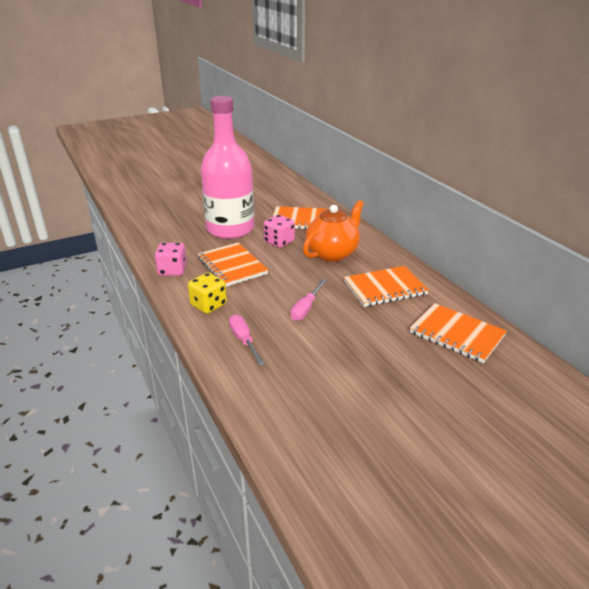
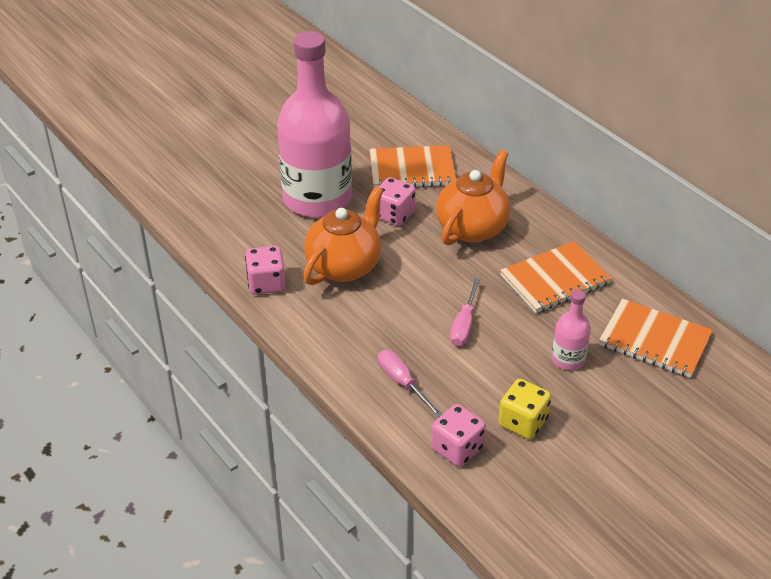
camera: 10 degrees left, 10 degrees up
(208, 305) = (338, 334): yellow dice -> yellow dice (523, 422)
(232, 266) = (344, 266): orange notebook -> orange teapot
(270, 391) = (457, 448): none -> pink dice
(382, 339) = (568, 359): none -> pink bottle

